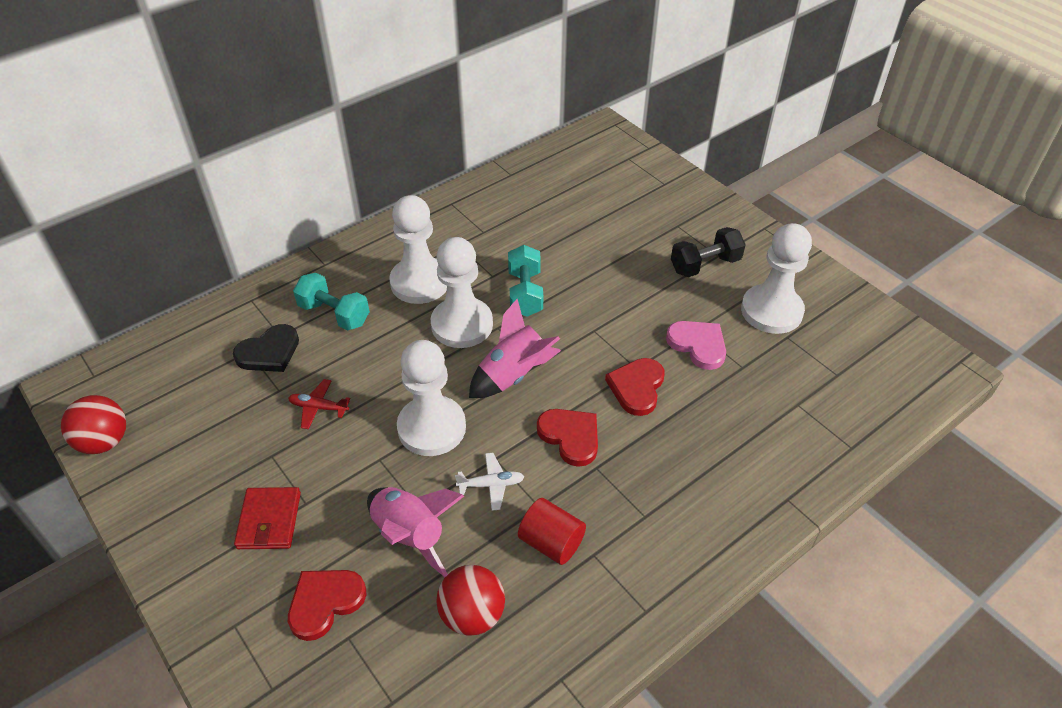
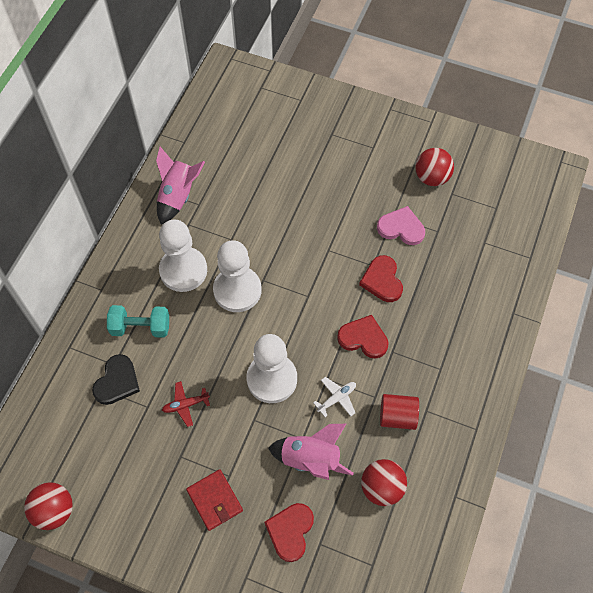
camera: 30 degrees left, 15 degrees up
(513, 375) = (298, 311): pink rocket -> pink rocket (178, 196)
(525, 293) = (263, 243): turquoise dumbbell -> none
(705, 265) = (369, 160): black dumbbell -> none
(771, 311) = (432, 177): white pawn -> red ball

